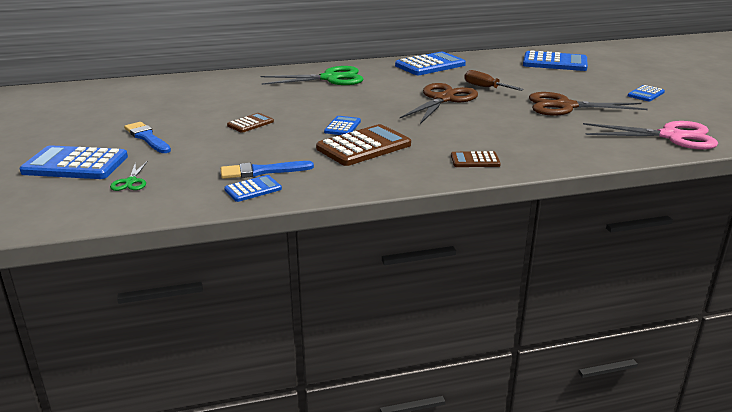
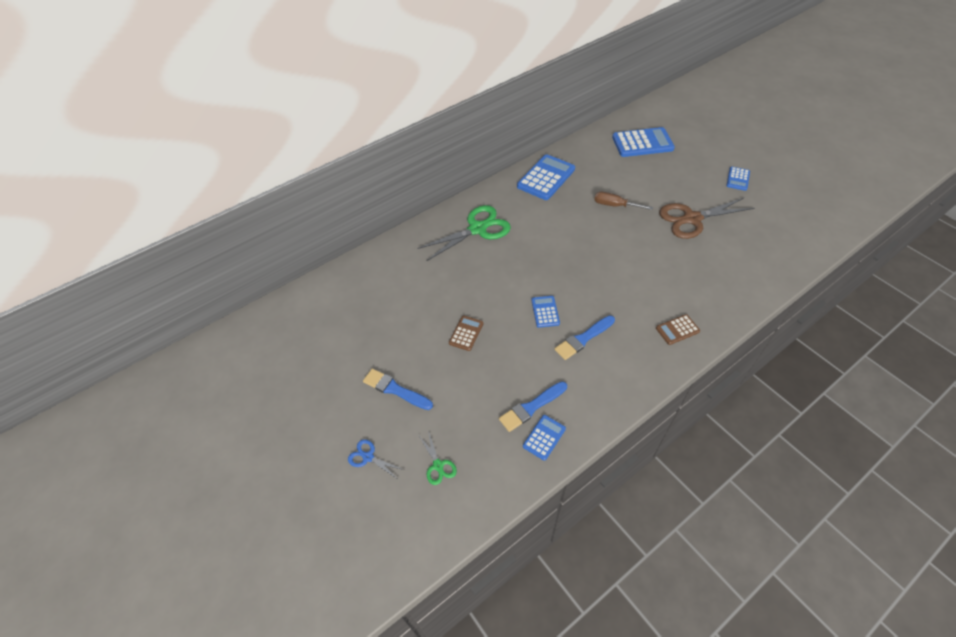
camera: 20 degrees left, 25 degrees up
(75, 164) = (368, 457): blue calculator -> blue scissors
(364, 147) = (583, 339): brown calculator -> blue brush
(443, 99) = (594, 237): brown scissors -> none
(671, 136) = (788, 243): pink scissors -> none

